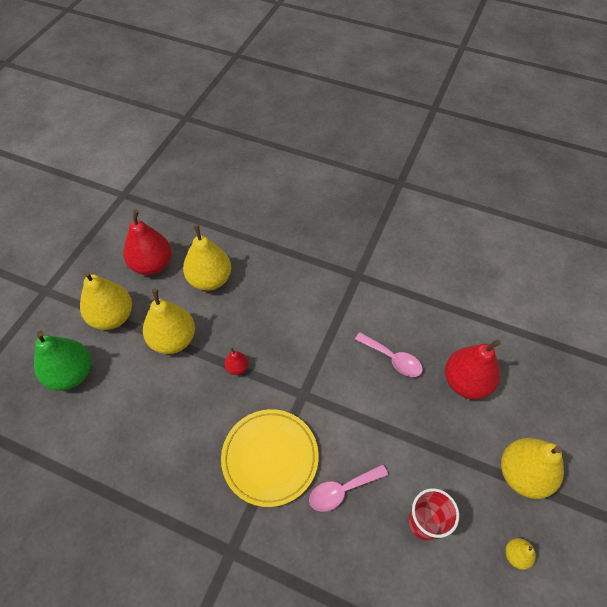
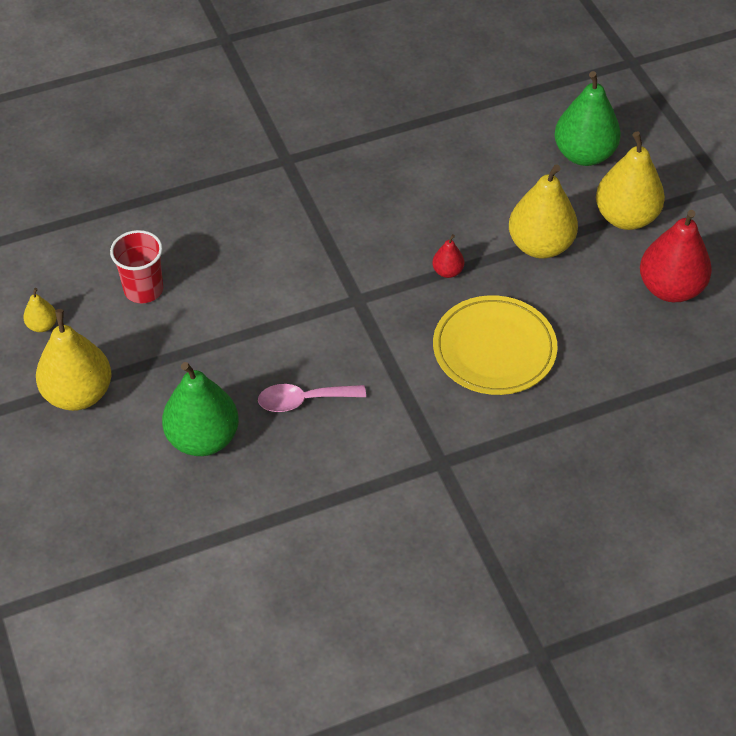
camera: 135 degrees right, 5 degrees down
(210, 279) = (590, 324): yellow pear -> none
(270, 458) = (328, 232): yellow plate -> yellow plate (494, 349)
(342, 490) = (239, 258): pink spoon -> none
(466, 382) = (203, 438): red pear -> green pear

